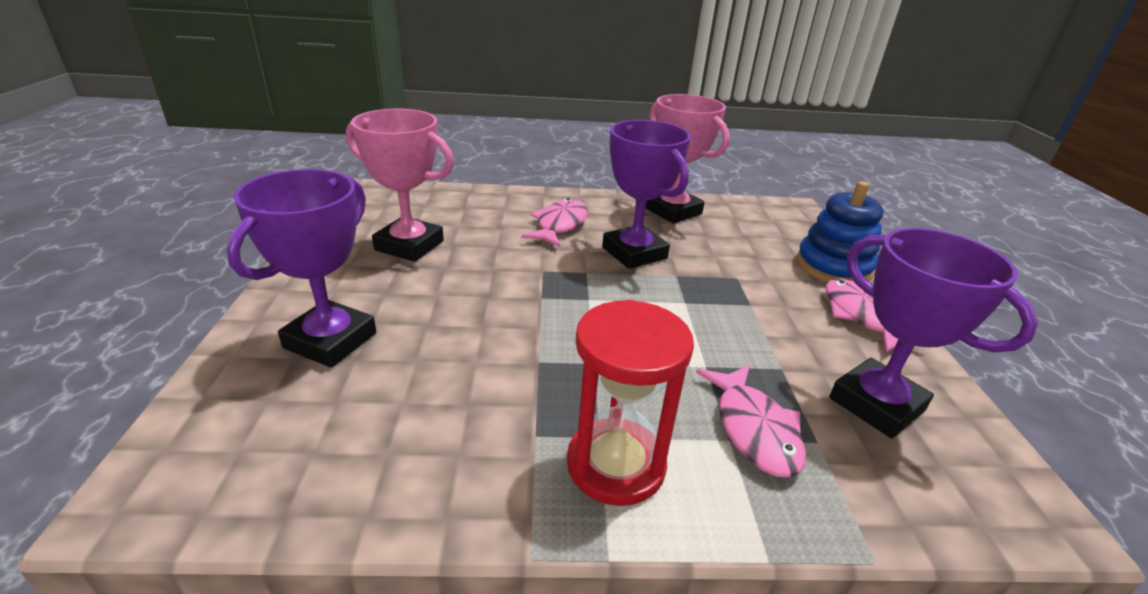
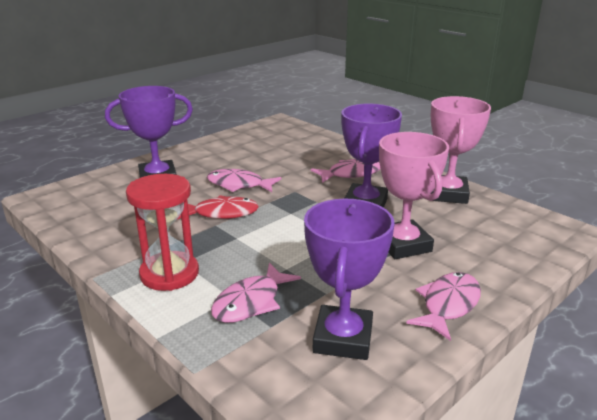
camera: 50 degrees right, 5 degrees down
(409, 245) = (254, 155): pink trophy -> pink trophy (403, 245)
(466, 293) = (239, 185): none -> pink fish
(517, 342) = (221, 213): none -> red fish
(833, 267) = (502, 274): blue stacking toy -> none

